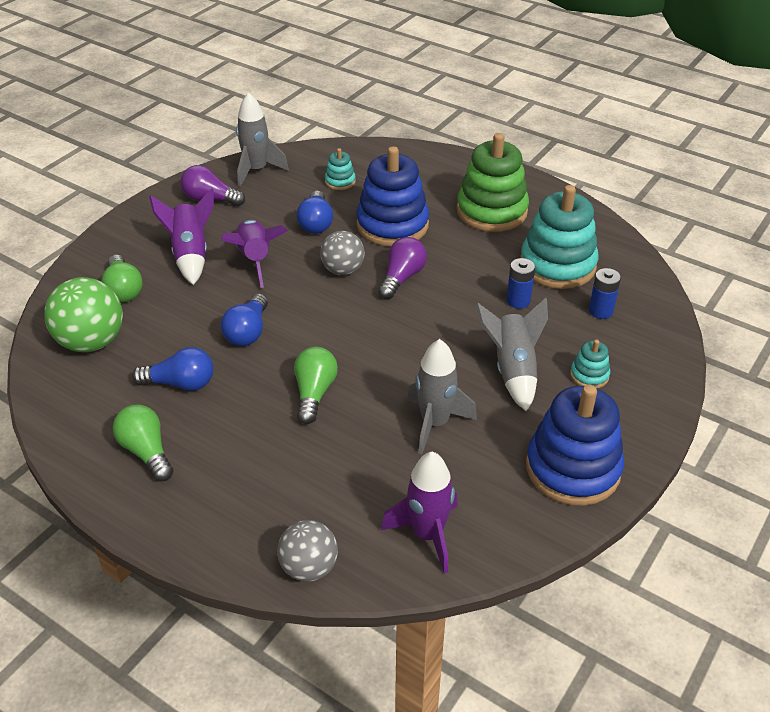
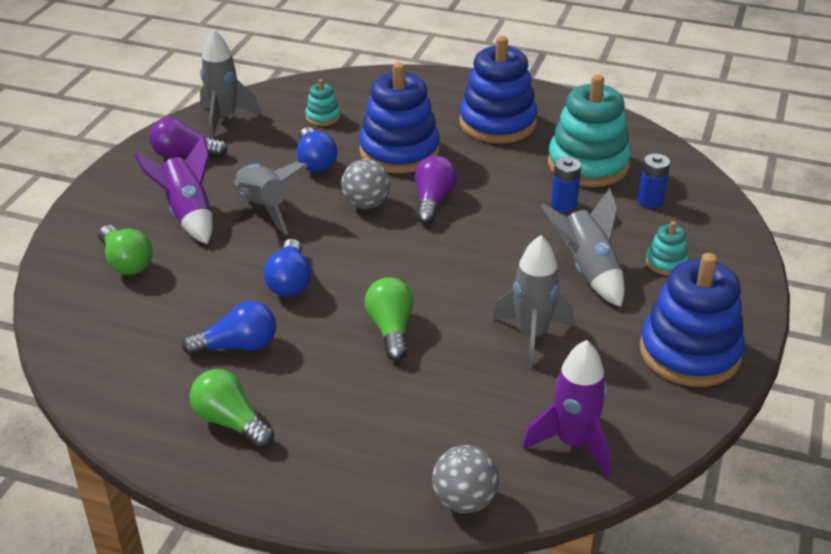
camera: 15 degrees left, 5 degrees down
(92, 342) = (114, 322): green ball -> none
(255, 259) = (264, 208): purple rocket -> grey rocket
(491, 211) = (497, 123): green stacking toy -> blue stacking toy

